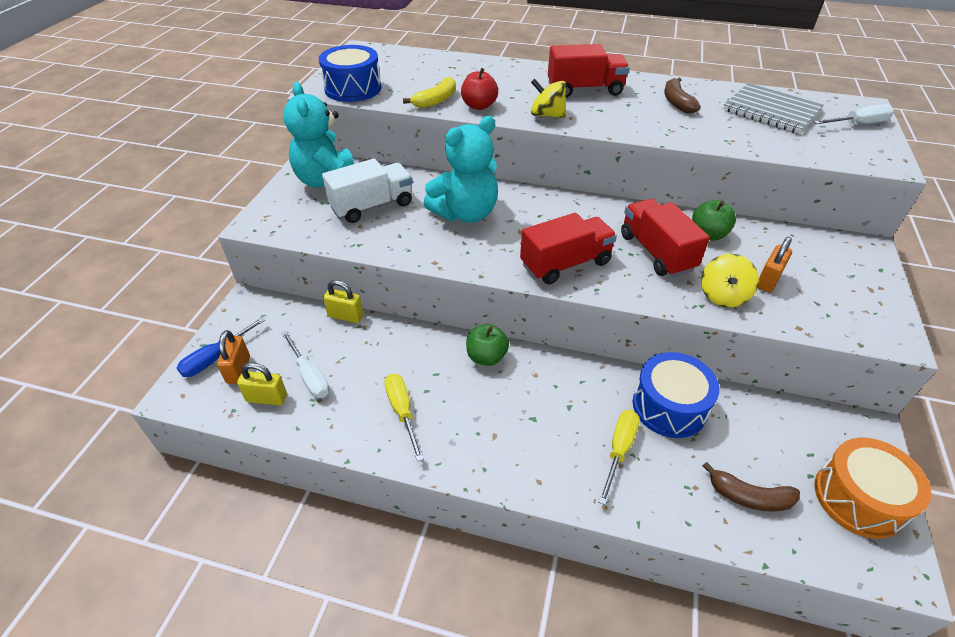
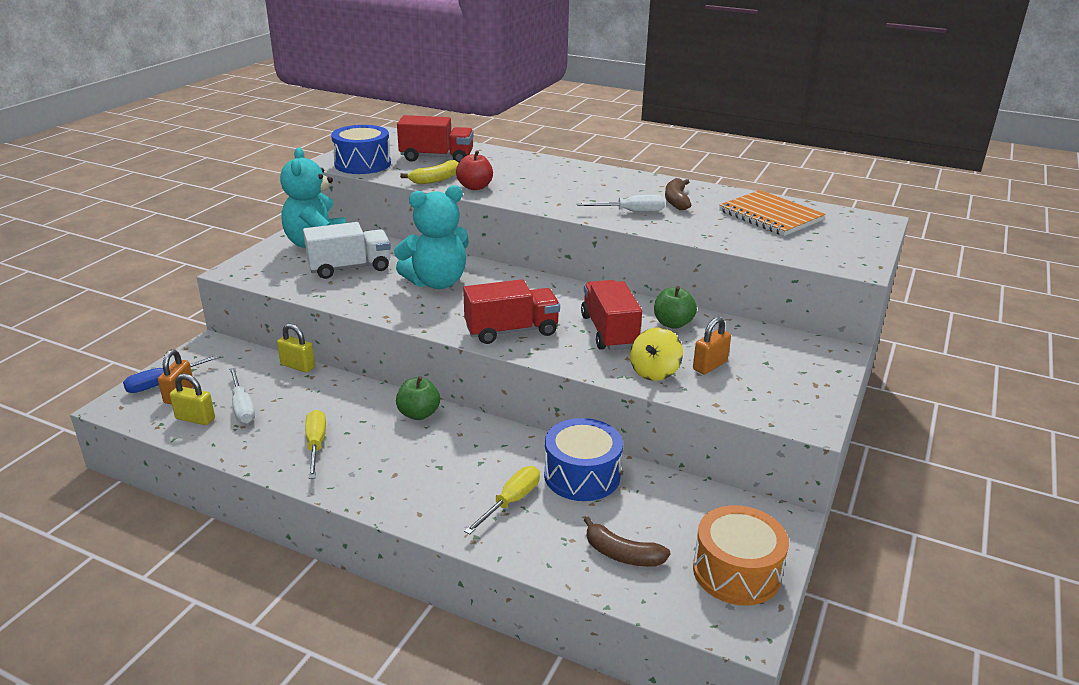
camera: 10 degrees right, 15 degrees down
(547, 115) = (536, 200): yellow spinning top -> none
(585, 90) = (589, 183): red truck -> red truck (436, 157)
(771, 111) = (770, 216): grey notebook -> orange notebook
(858, 124) = (855, 234): white screwdriver -> white screwdriver (631, 212)

